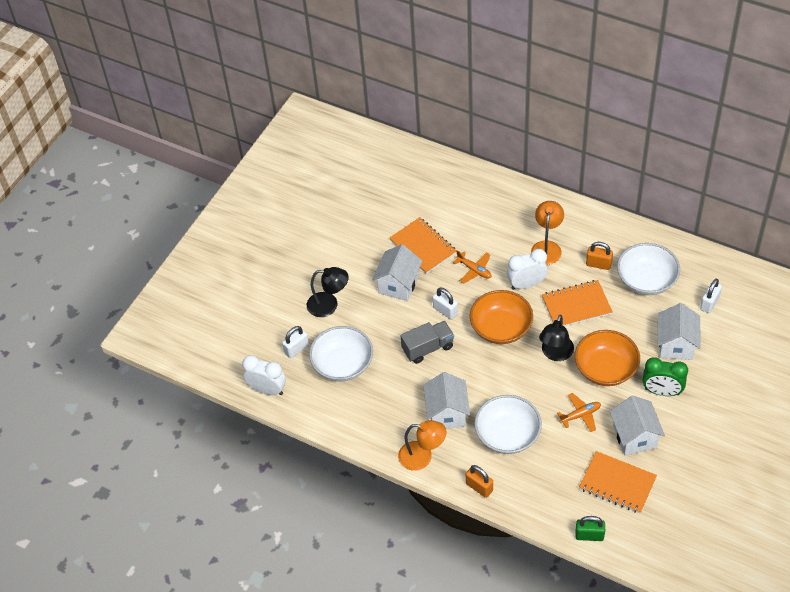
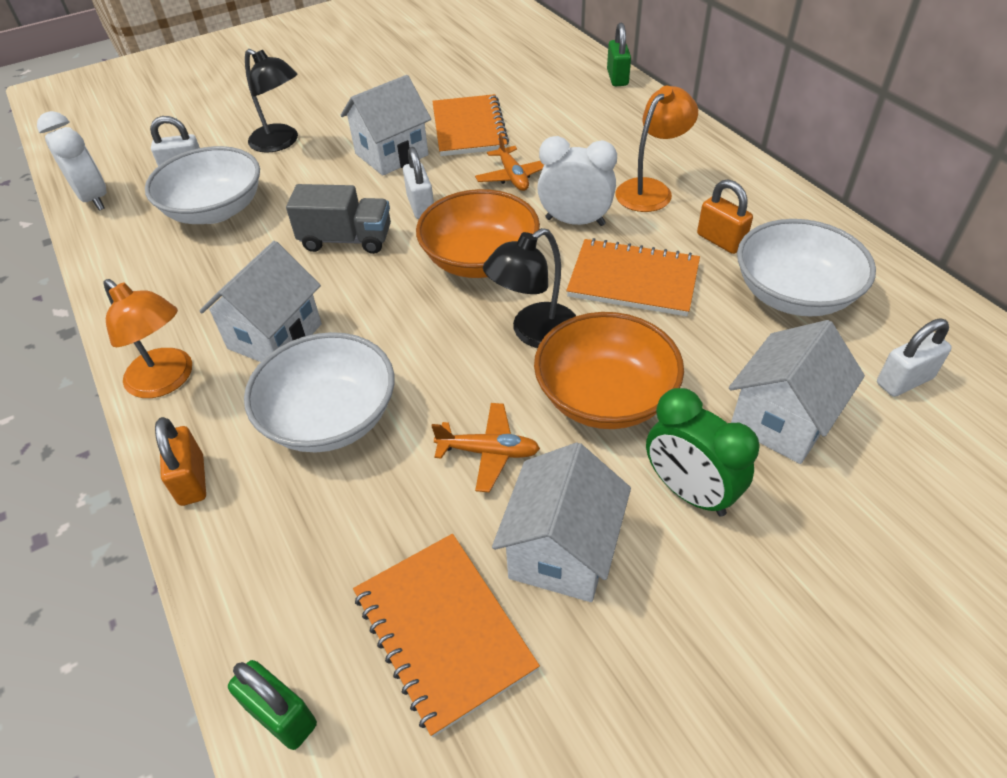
camera: 30 degrees right, 5 degrees down
(472, 171) = (617, 78): none -> green padlock

